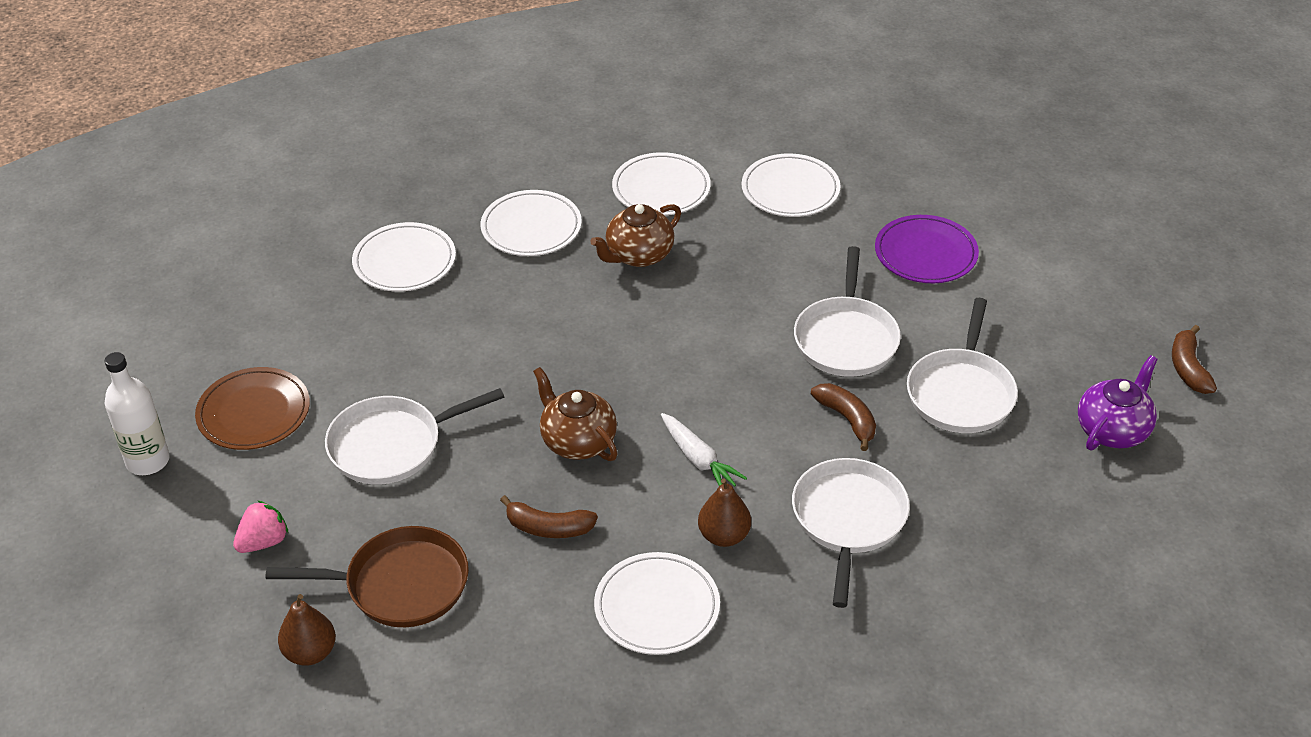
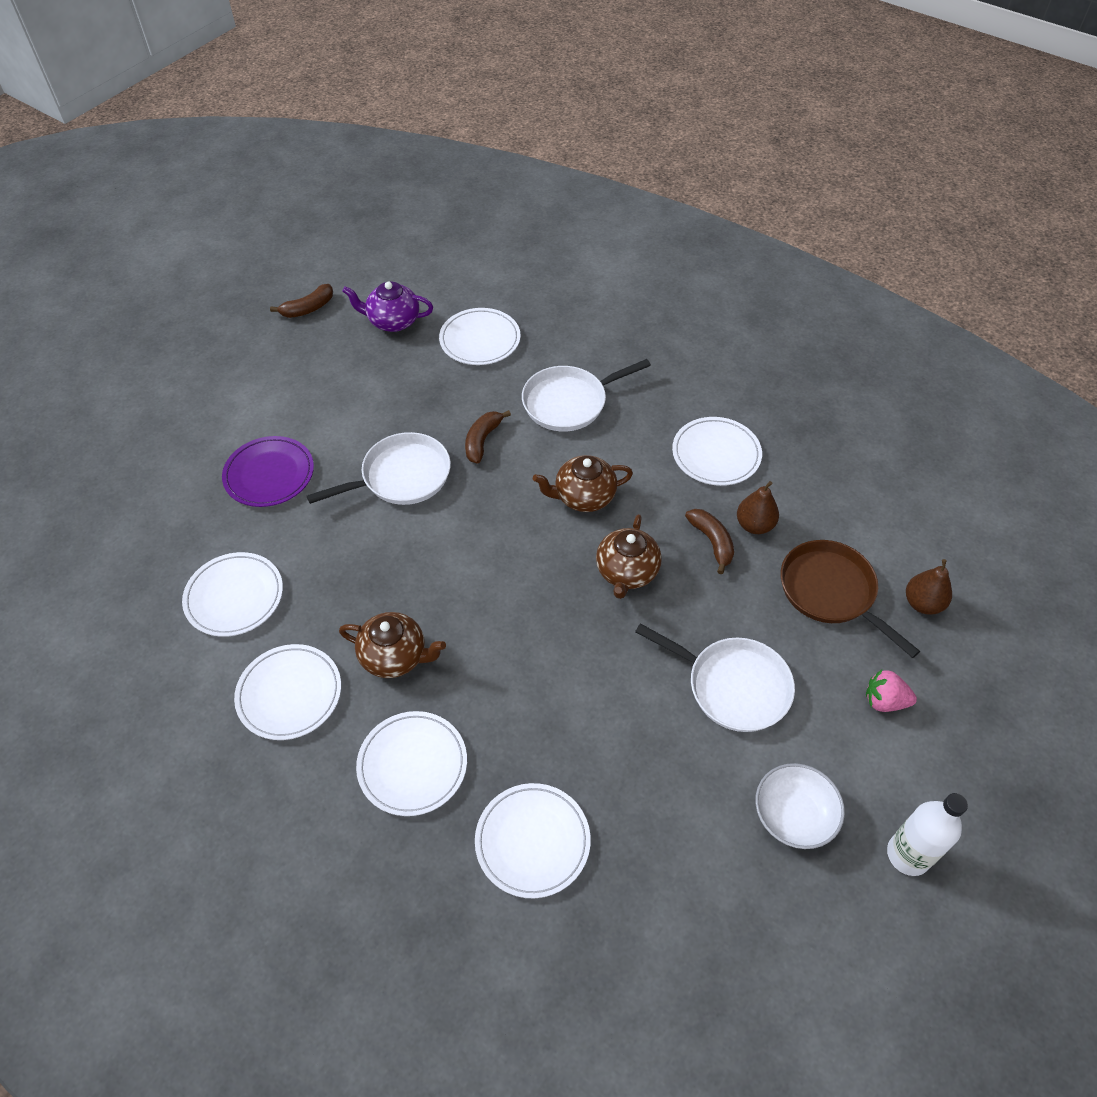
camera: 125 degrees left, 10 degrees up
(254, 413) = (793, 815): brown plate -> white bowl
(699, 459) = (583, 497): white carrot -> brown teapot
(724, 536) = (634, 452): brown pear -> brown pear (754, 525)
(961, 393) = (412, 397): white pan -> none
(1021, 493) = (480, 340): none -> white plate

